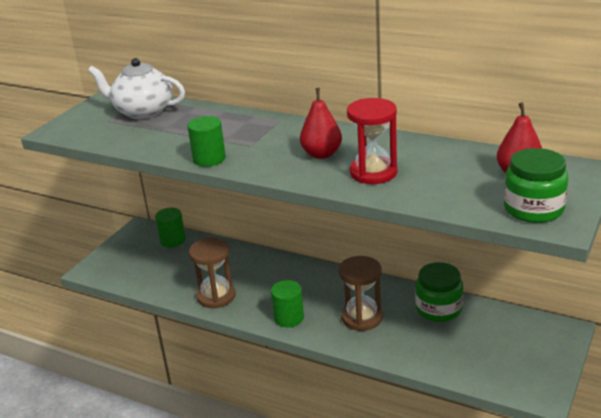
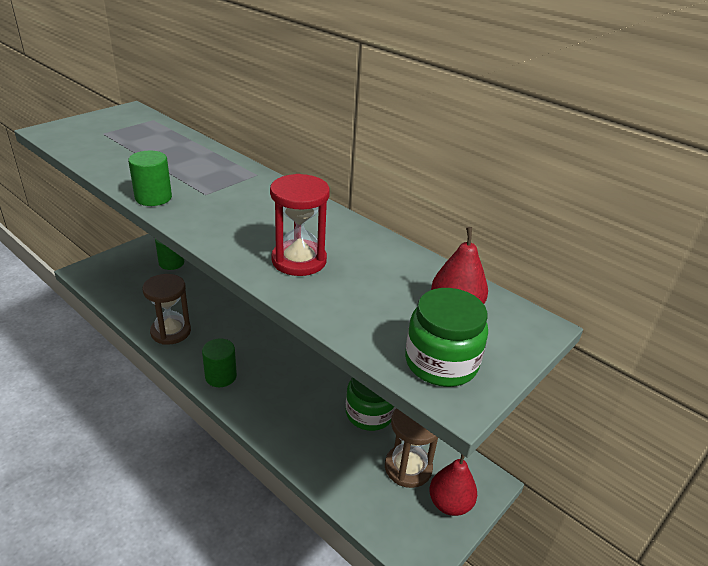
camera: 10 degrees right, 5 degrees up
(143, 112) = (141, 132): white teapot -> none
(321, 154) = (264, 223): red pear -> red pear (450, 503)
(362, 317) = (289, 398): brown hourglass -> brown hourglass (408, 467)

